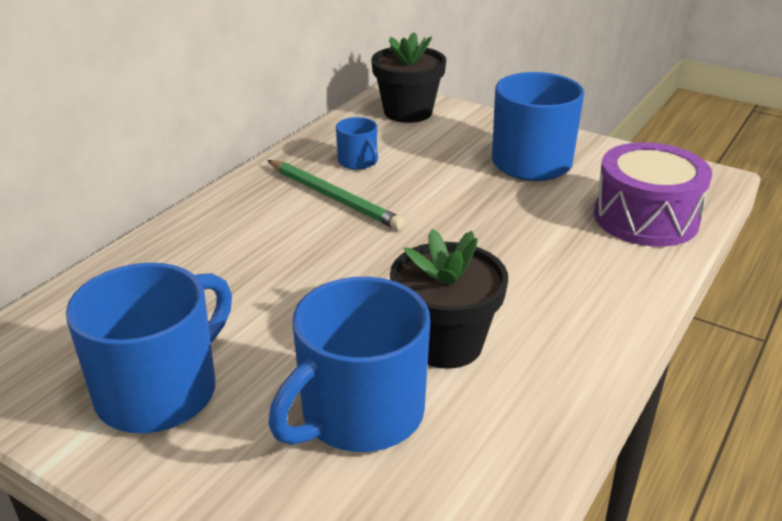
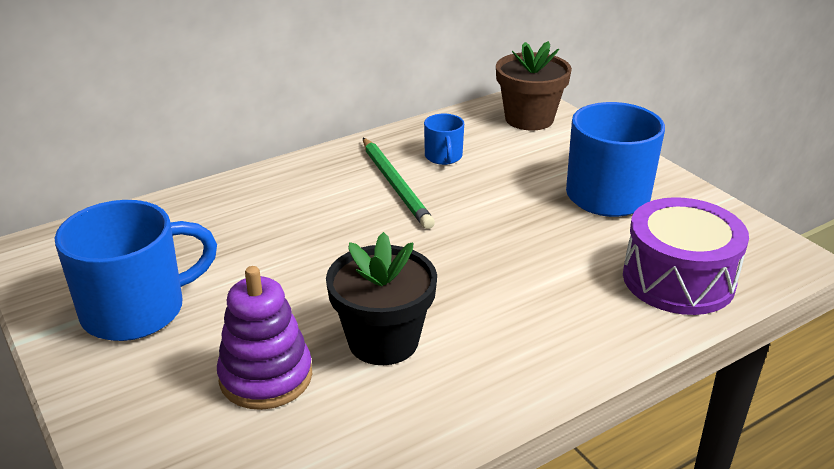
camera: 25 degrees right, 0 degrees up
(360, 414) = (266, 377): blue mug -> purple stacking toy
(408, 112) = (529, 119): black flower pot -> brown flower pot

